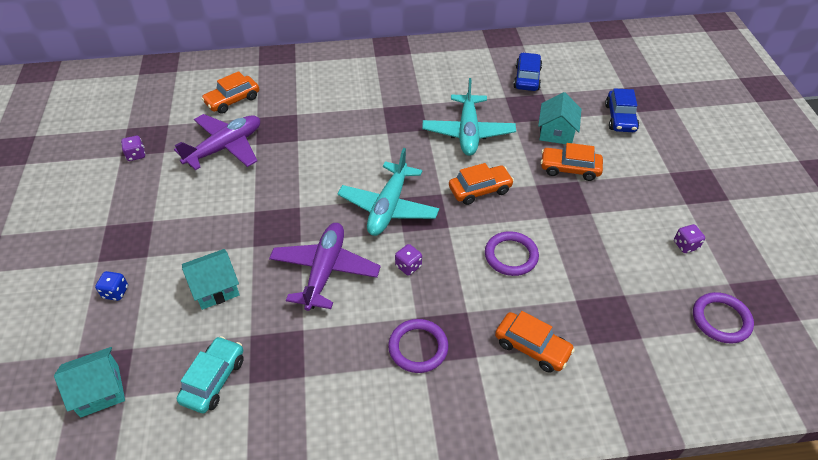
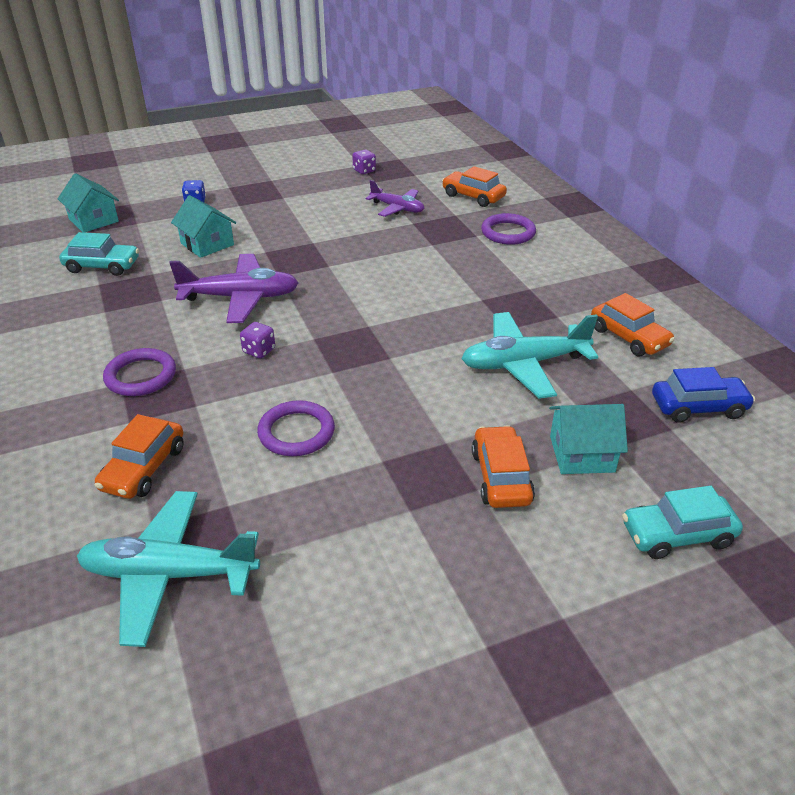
camera: 75 degrees right, 10 degrees down
(225, 148) = (397, 208): purple plane -> purple plane, size x0.62
(388, 207) = (350, 322): turquoise plane -> turquoise plane (169, 574)
(480, 190) = (411, 389): orange car -> orange car (629, 337)
(620, 118) = (677, 535): blue car -> turquoise car
(685, 245) = (375, 645): purple dice -> none
(721, 320) = (210, 700): purple ring -> purple ring (508, 232)

